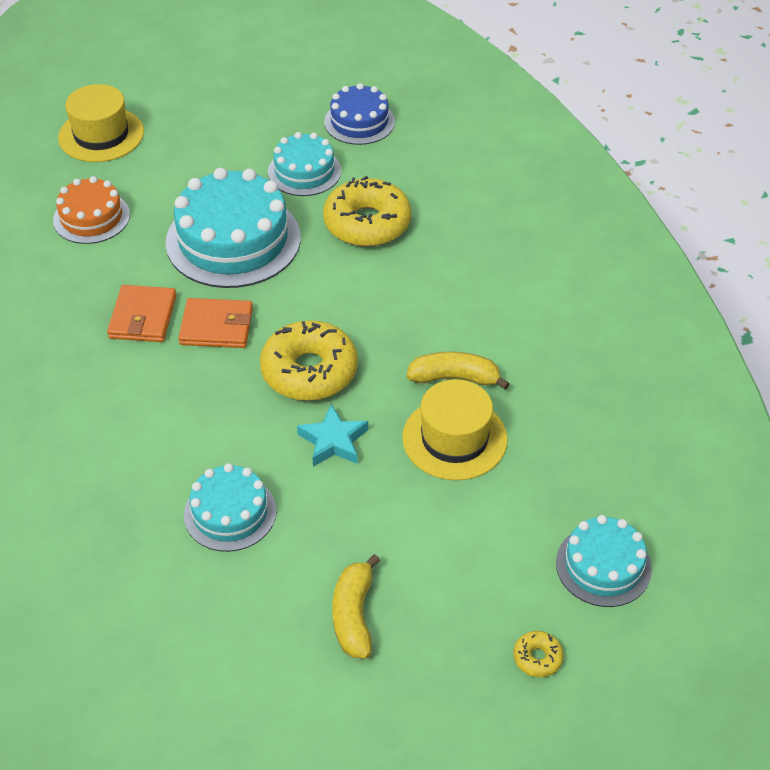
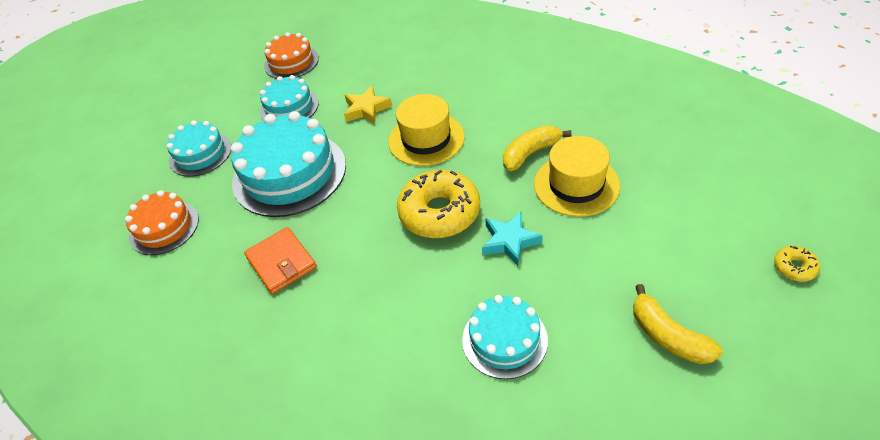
camera: 35 degrees left, 0 degrees up
(101, 135) = (111, 173): yellow hat -> yellow hat (426, 139)
(216, 326) = (343, 231): orange wallet -> none
(359, 122) = (291, 62): blue cake -> orange cake
(367, 223) = (366, 109): yellow donut -> yellow star
(603, 566) = (748, 188): turquoise cake -> turquoise cake (200, 154)

